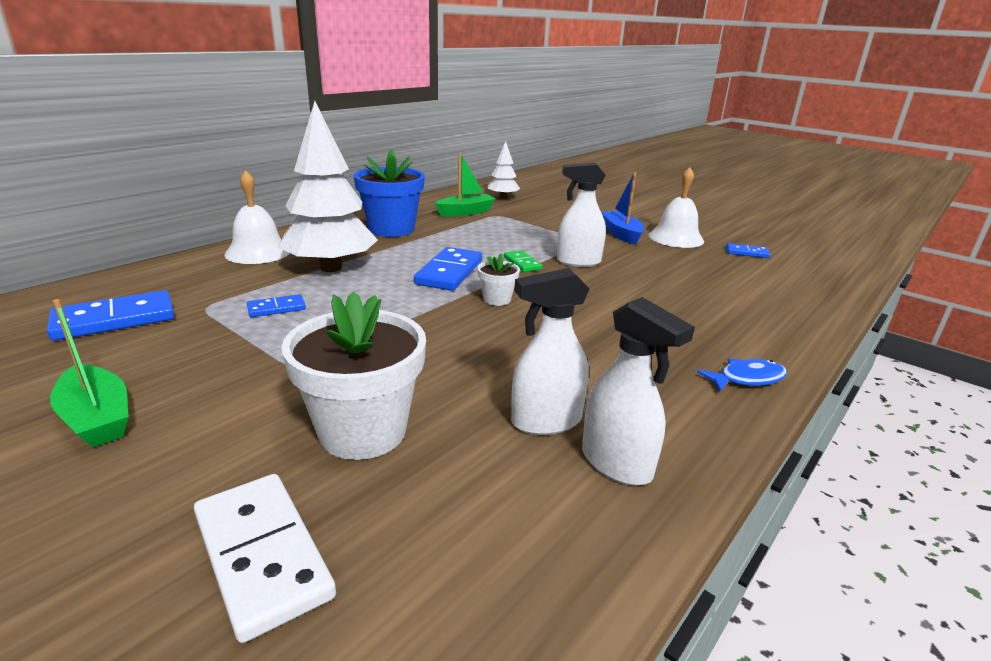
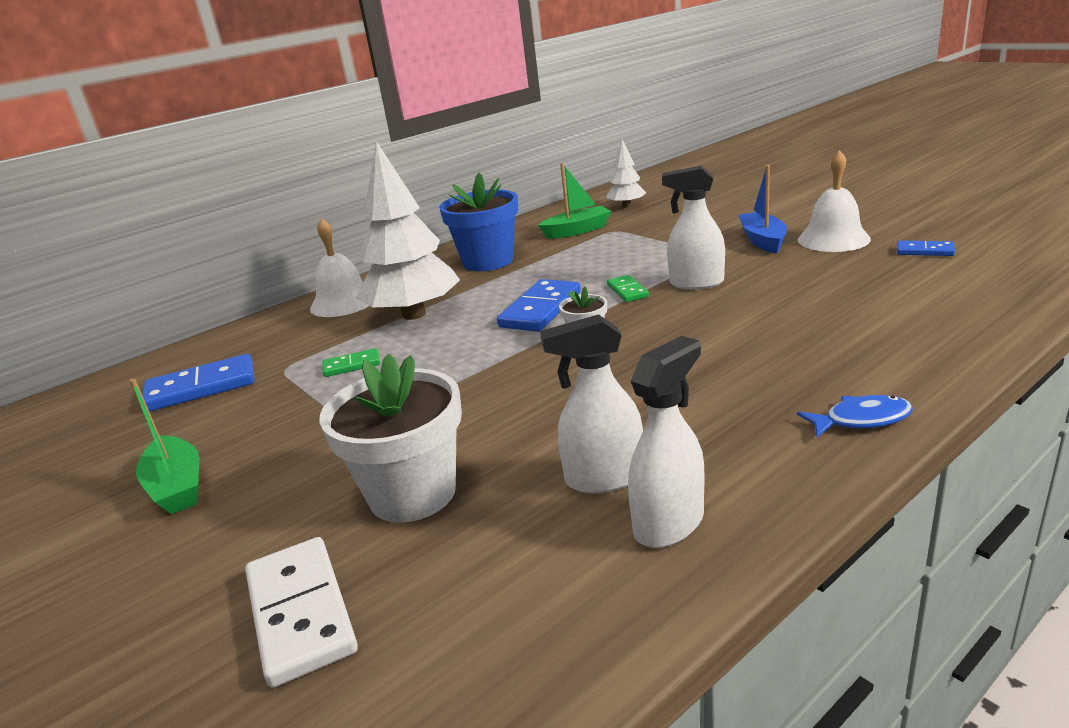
camera: 15 degrees right, 0 degrees up
(276, 308) = (352, 365): blue domino -> green domino
(617, 464) = (669, 523): white spray bottle -> white spray bottle turned 105 degrees counterclockwise

